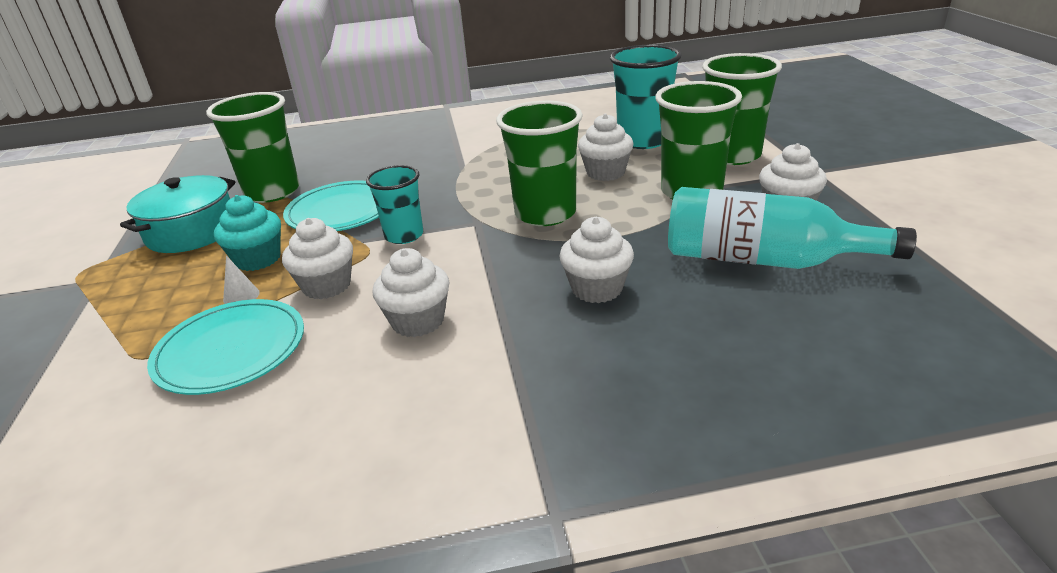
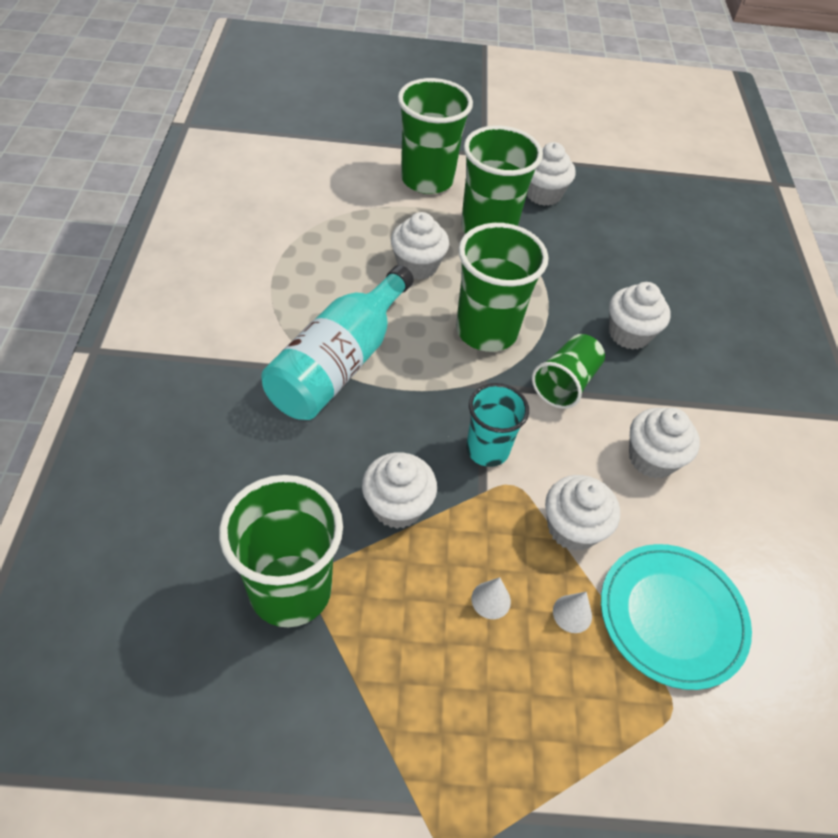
camera: 85 degrees left, 20 degrees up
(192, 232) = (378, 695): turquoise pot -> none
(258, 259) = (491, 600): turquoise cupcake -> white cone
(341, 211) = (397, 506): turquoise plate -> white cupcake
(499, 260) = (565, 383): none -> green cup
(643, 140) = (354, 217): turquoise cup -> none
(762, 260) = (612, 236): turquoise bottle -> turquoise bottle (339, 363)

